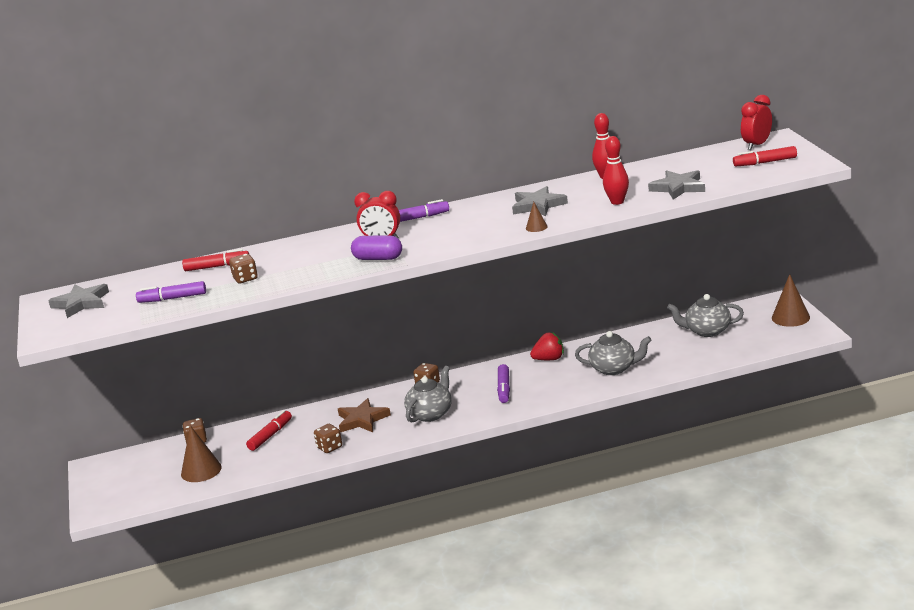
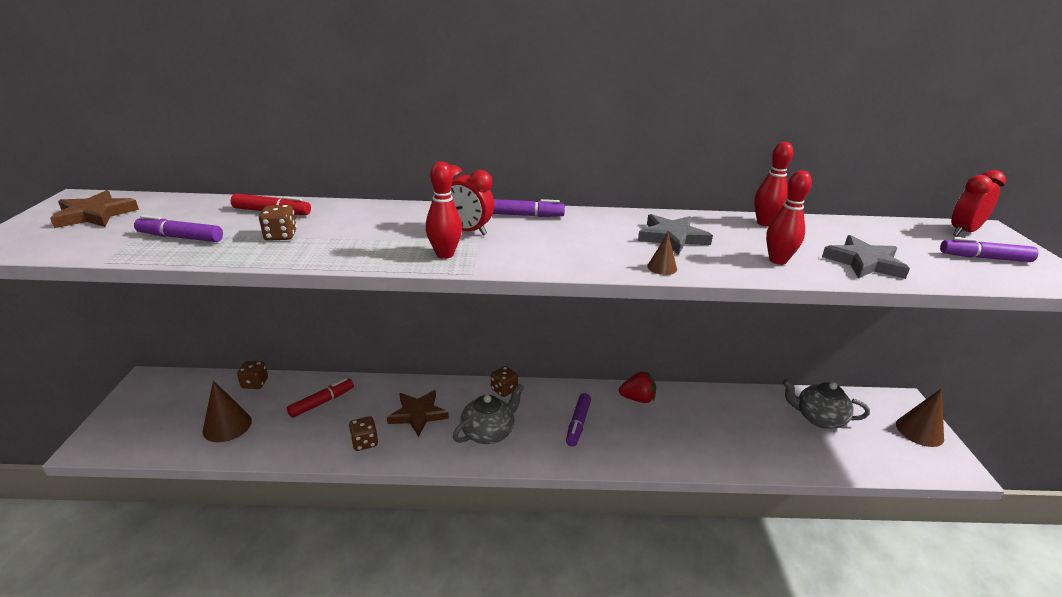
camera: 10 degrees right, 5 degrees up
(81, 303) = (95, 215): grey star -> brown star
(378, 258) = (445, 254): purple capsule -> red bowling pin
(614, 368) = (705, 437): grey teapot -> none
(765, 162) = (984, 258): red marker -> purple marker

